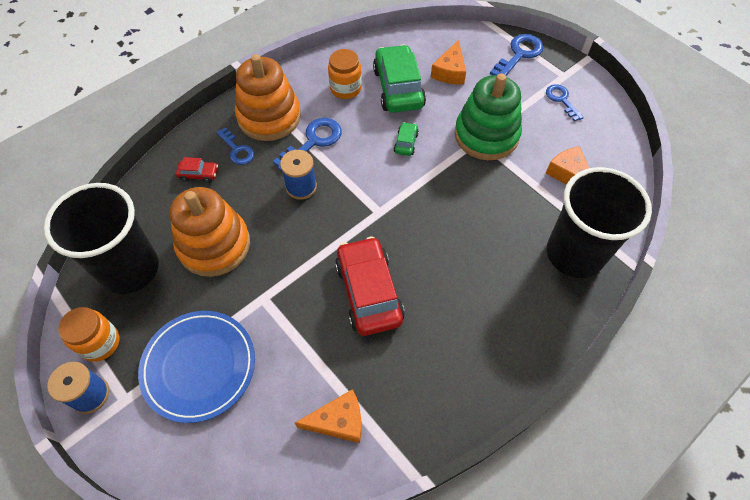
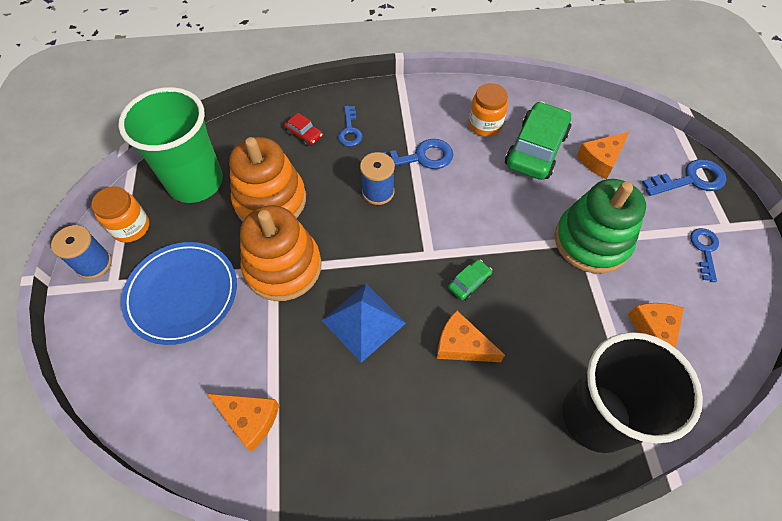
camera: 35 degrees right, 0 degrees up
(130, 269) = (195, 182): black cup -> green cup
(269, 117) = (398, 116): orange stacking toy -> orange stacking toy (283, 267)
(369, 292) = (363, 321): red car -> blue pyramid
(406, 143) = (503, 204): green car -> green car (469, 283)
(453, 263) = (462, 345): none -> orange cheese

